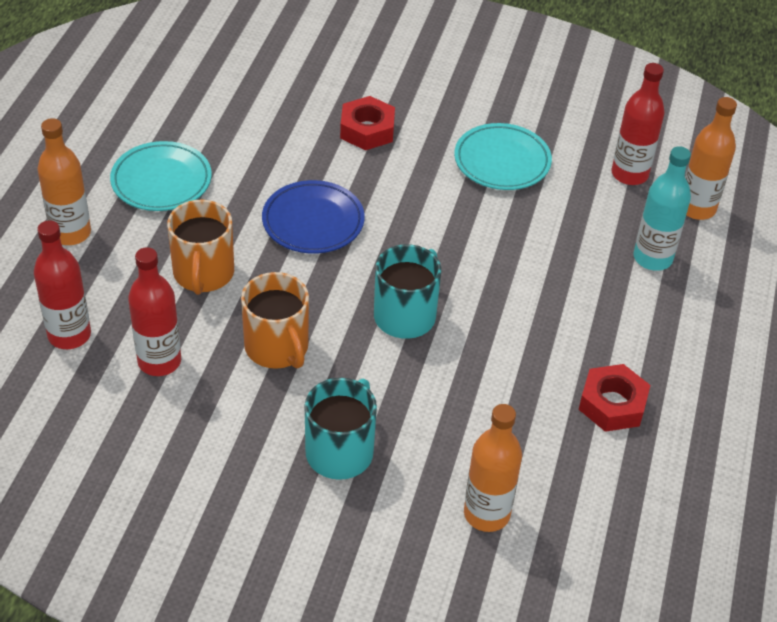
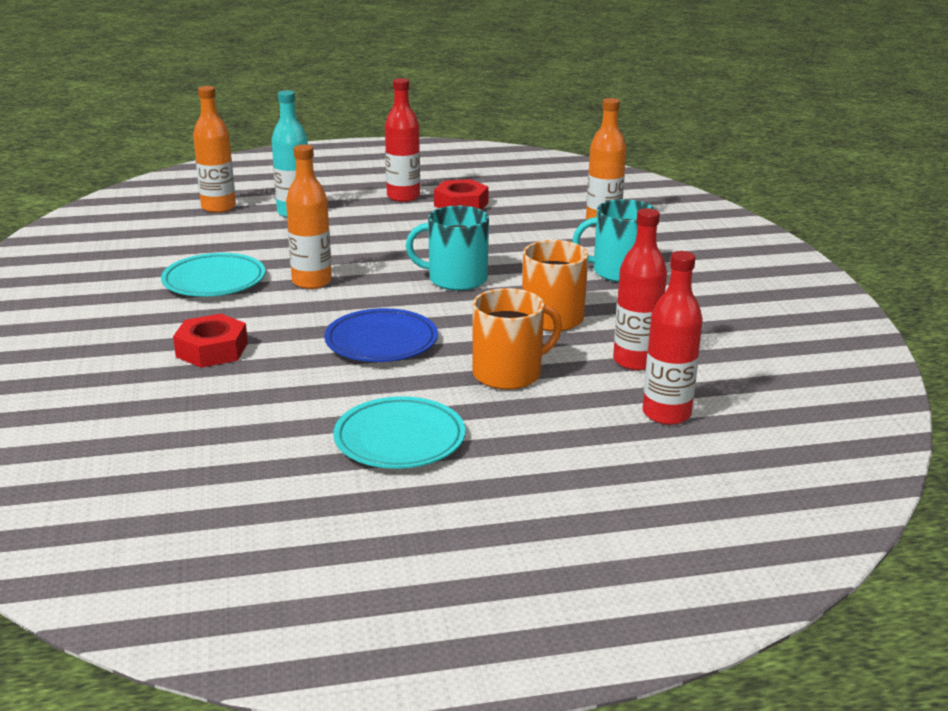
camera: 115 degrees left, 20 degrees down
(71, 233) = (538, 466): orange bottle -> orange bottle (312, 282)
(629, 174) = (192, 233): red bottle -> red bottle (403, 197)

